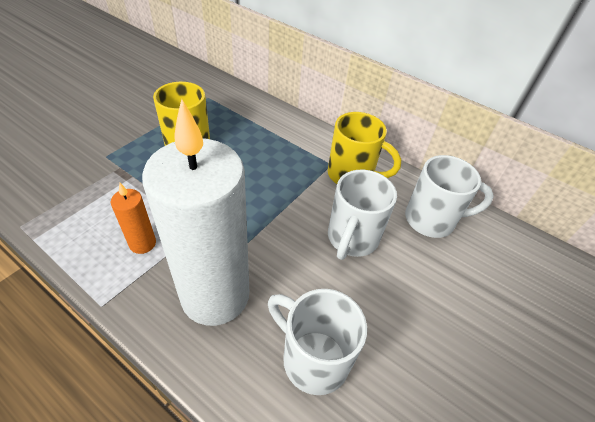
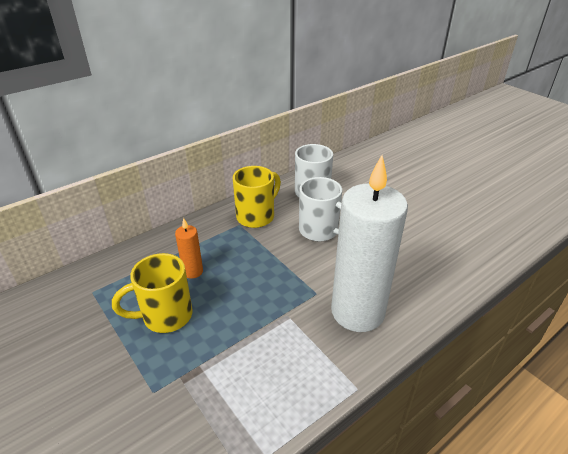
camera: 70 degrees left, 10 degrees down
(142, 243) = (295, 357): orange candle -> orange candle (193, 271)
(313, 358) = (410, 269): white mug -> none

